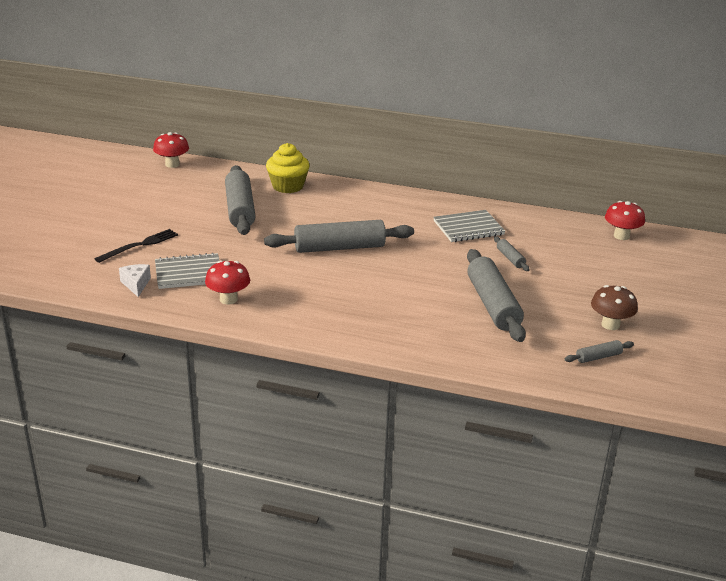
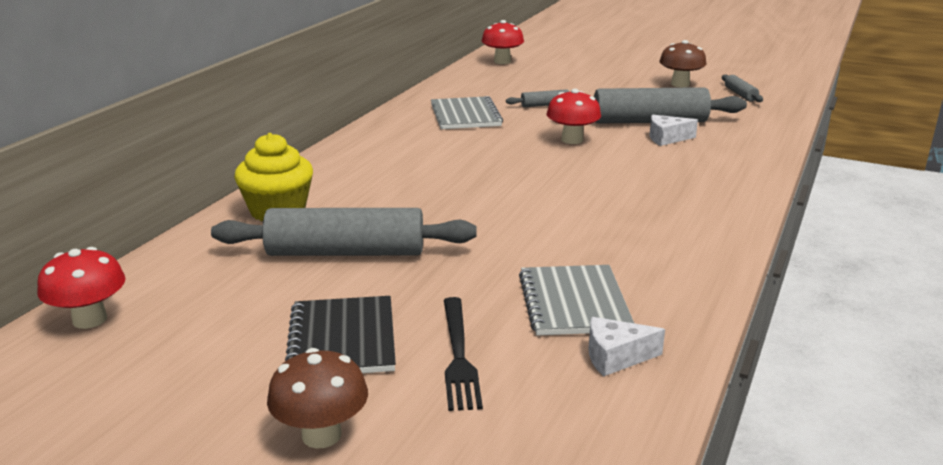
camera: 80 degrees left, 5 degrees down
(85, 221) = (321, 435): none -> brown mushroom
(139, 245) = (458, 356): black fork -> black fork turned 150 degrees counterclockwise
(154, 218) = (342, 339): none -> black notebook
(228, 299) = (658, 270): red mushroom -> red mushroom (572, 140)
(339, 247) = (502, 186): grey rolling pin -> none
(455, 311) = (667, 138): none -> white cheese

